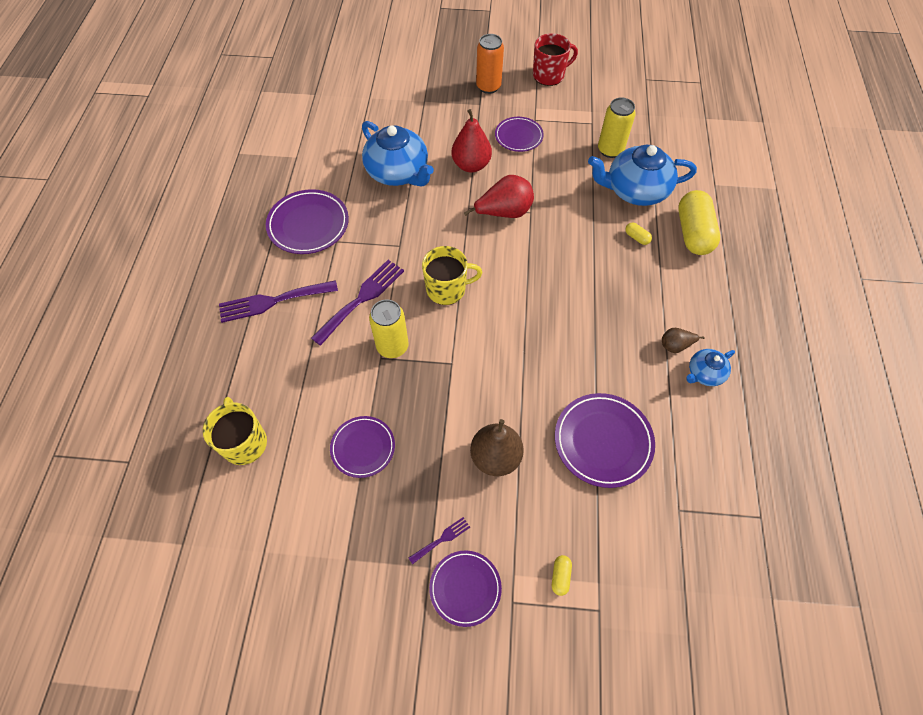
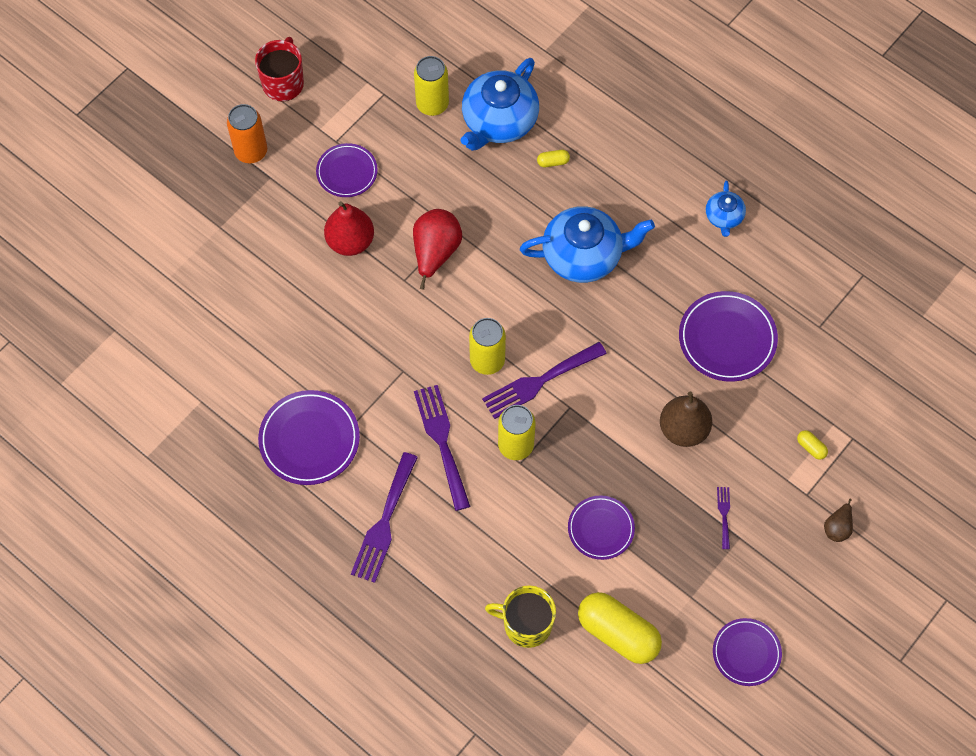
camera: 55 degrees left, 5 degrees up
(398, 172) = (305, 315): blue teapot -> blue teapot (584, 255)
(447, 289) = (487, 361): yellow mug -> yellow can
(456, 331) = (539, 382): none -> purple fork
(465, 588) = (774, 521): purple plate -> purple plate (746, 653)
(675, 345) = (683, 218): brown pear -> brown pear (837, 527)
(693, 233) = (583, 112): yellow capsule -> yellow capsule (618, 633)

